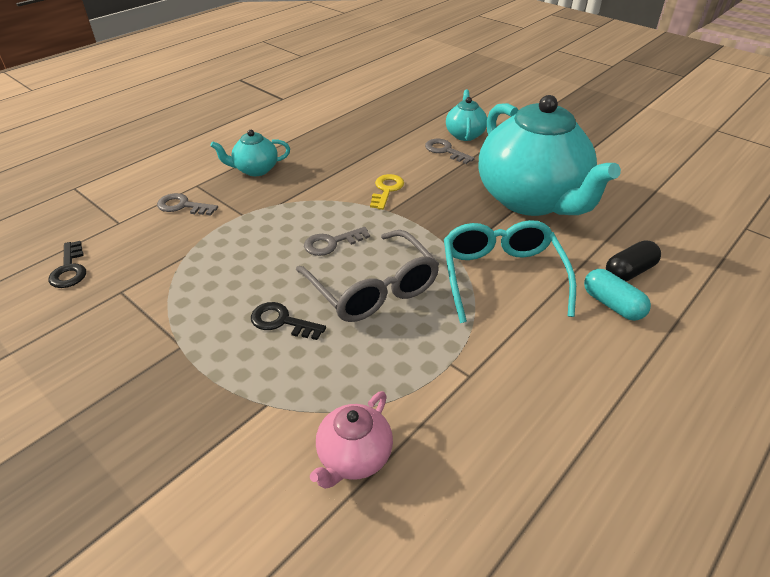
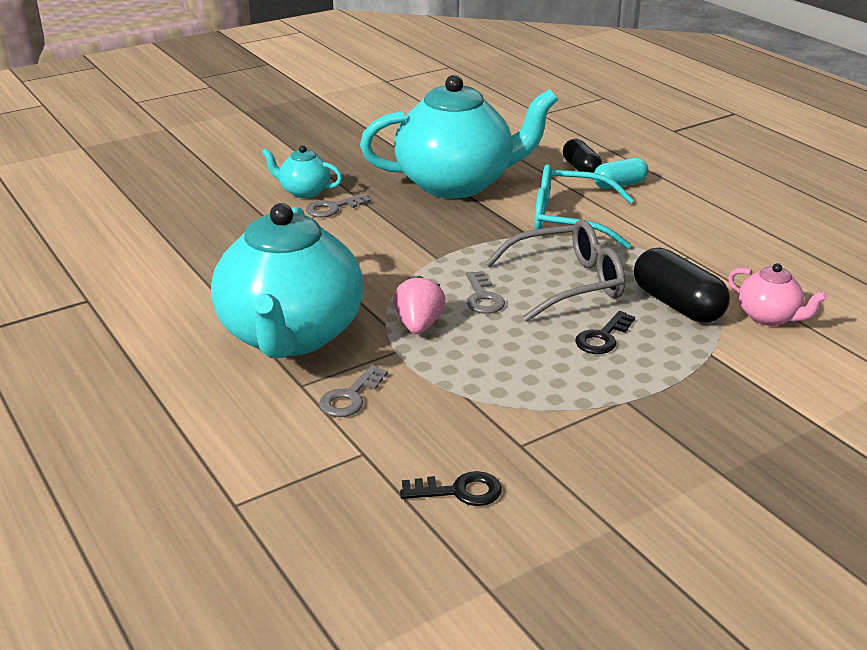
camera: 75 degrees left, 10 degrees down
(255, 170) = (291, 336): turquoise teapot -> turquoise teapot, size x2.30
(280, 218) = (419, 325): none -> pink strawberry
(357, 371) = (677, 304): none -> black capsule
(386, 190) = (395, 253): yellow key -> none

